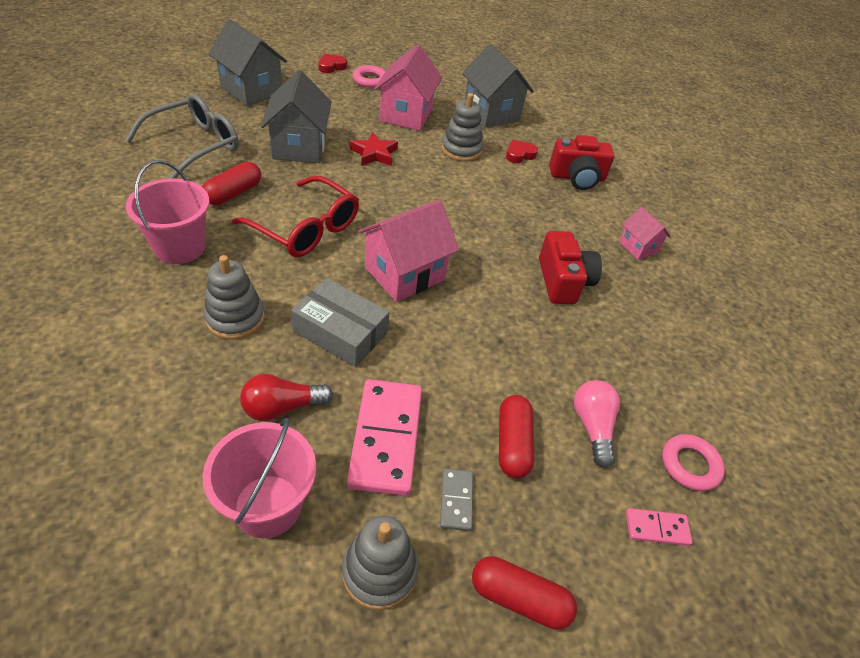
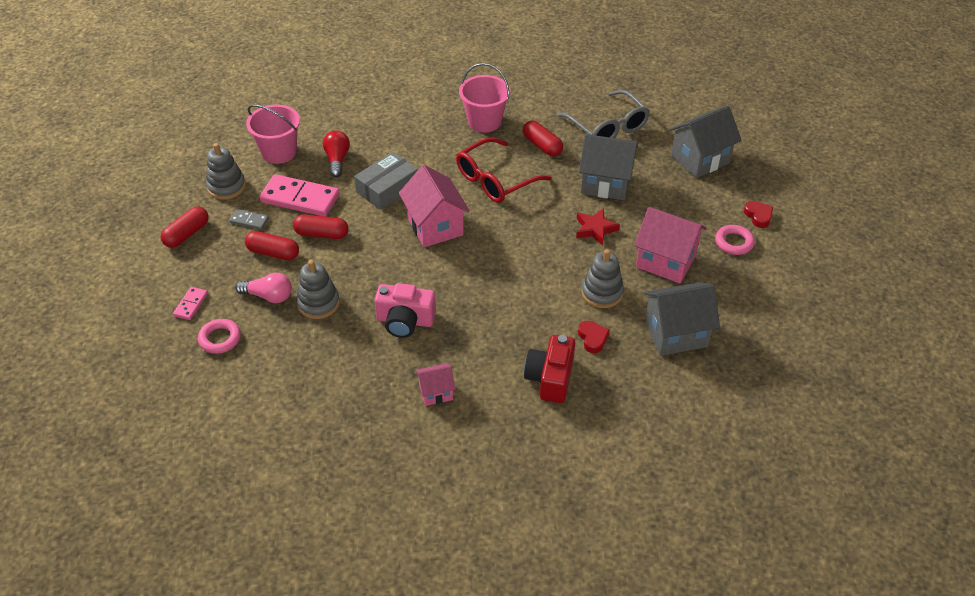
camera: 110 degrees right, 0 degrees up
(235, 318) = (412, 144): grey stacking toy -> grey stacking toy (318, 303)
(454, 391) = (322, 234): none -> red capsule
(563, 281) = (405, 321): red camera -> pink camera

